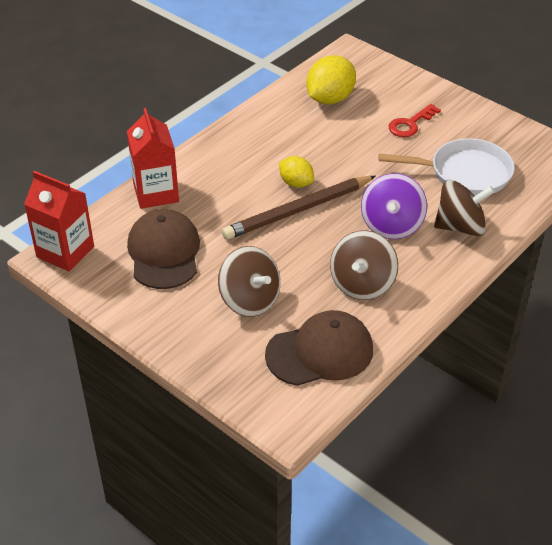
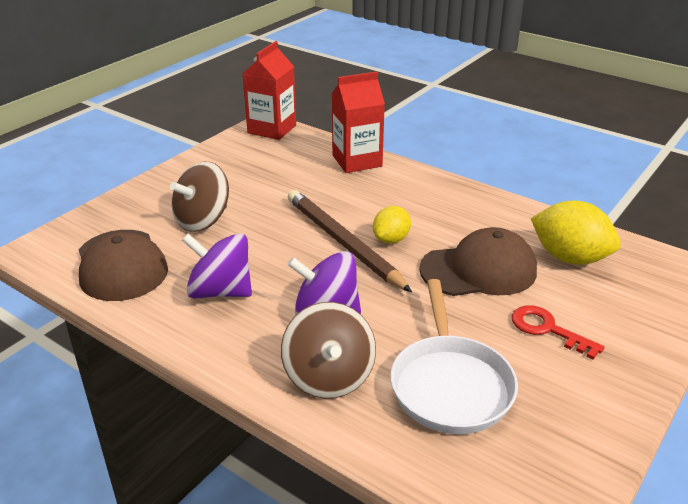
camera: 85 degrees right, 10 degrees down
(164, 253) = (271, 172): brown cap -> brown cap (479, 270)
(362, 284) = (220, 291): brown spinning top -> purple spinning top

